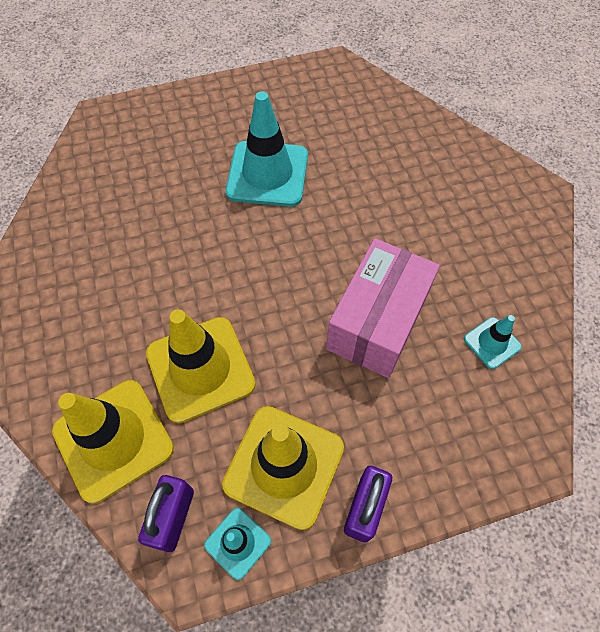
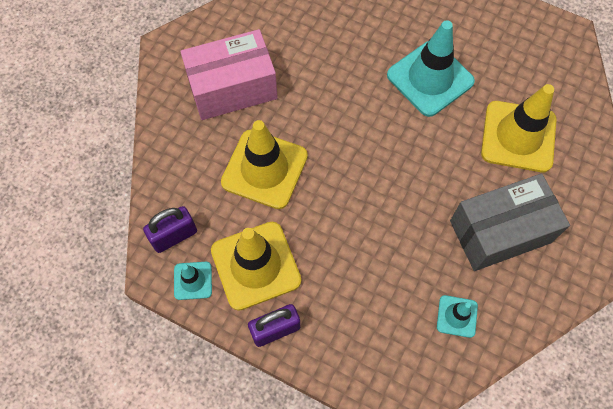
camera: 45 degrees right, 5 degrees up
(113, 439) = (183, 166): yellow traffic cone -> yellow traffic cone (518, 136)
(377, 322) = (397, 236): pink box -> pink box (232, 88)
(448, 246) = (500, 231): none -> grey box

